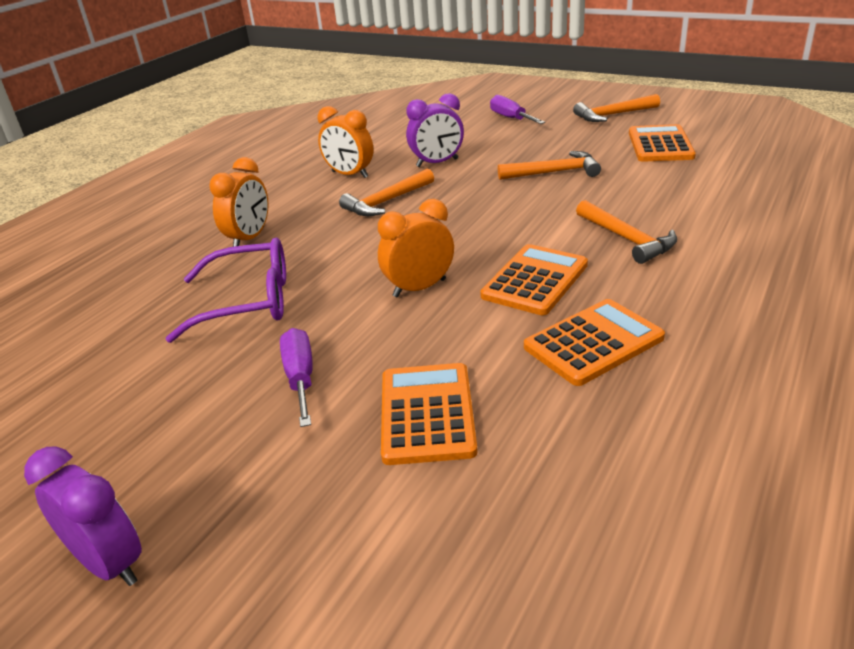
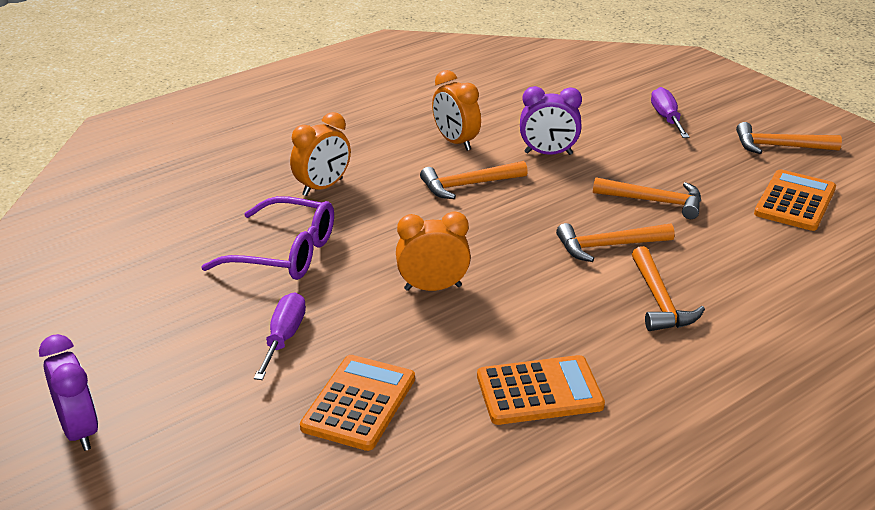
camera: 20 degrees right, 0 degrees up
(535, 280) = (538, 315): orange calculator -> none
(546, 212) = (607, 246): none -> orange hammer

